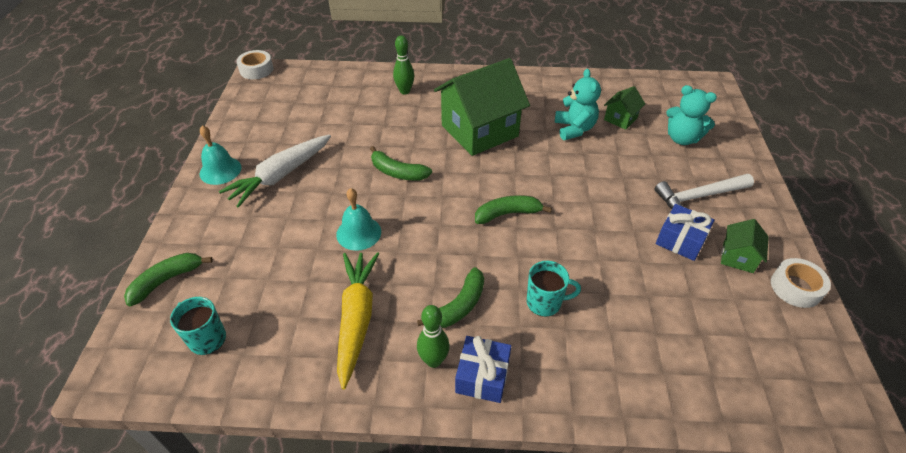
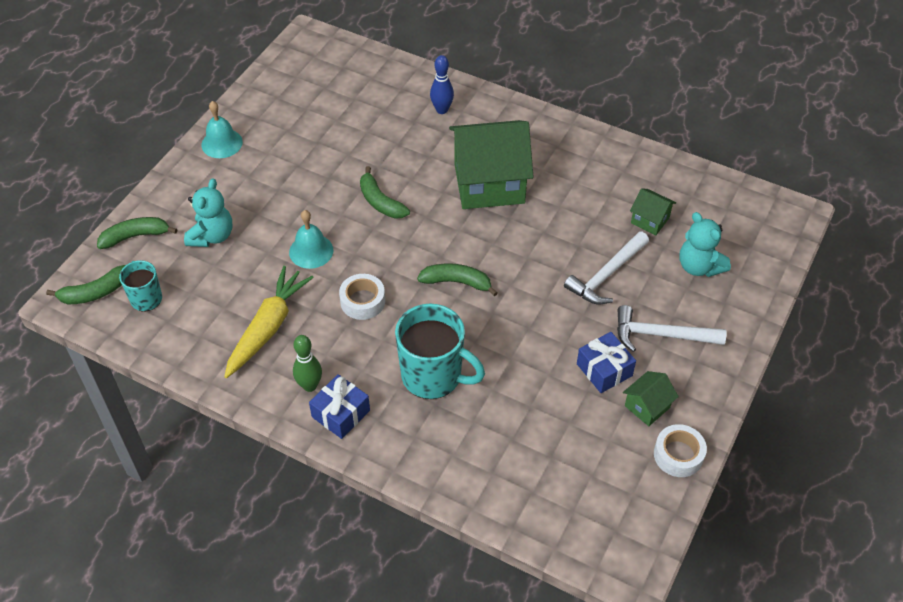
camera: 25 degrees right, 5 degrees up
(256, 70) = (307, 34): white tape -> white tape (362, 301)
(280, 175) = (272, 167): white carrot -> none
(405, 91) = (442, 110): green bowling pin -> blue bowling pin
(459, 306) = (358, 350): green banana -> green banana (94, 293)
(545, 302) = (433, 376): turquoise mug -> turquoise mug, size x1.78
(574, 129) = (590, 215): turquoise teddy bear -> turquoise teddy bear (212, 236)
(620, 119) = (650, 220): green house -> green house turned 60 degrees clockwise
(621, 167) = (606, 275): none -> white hammer

